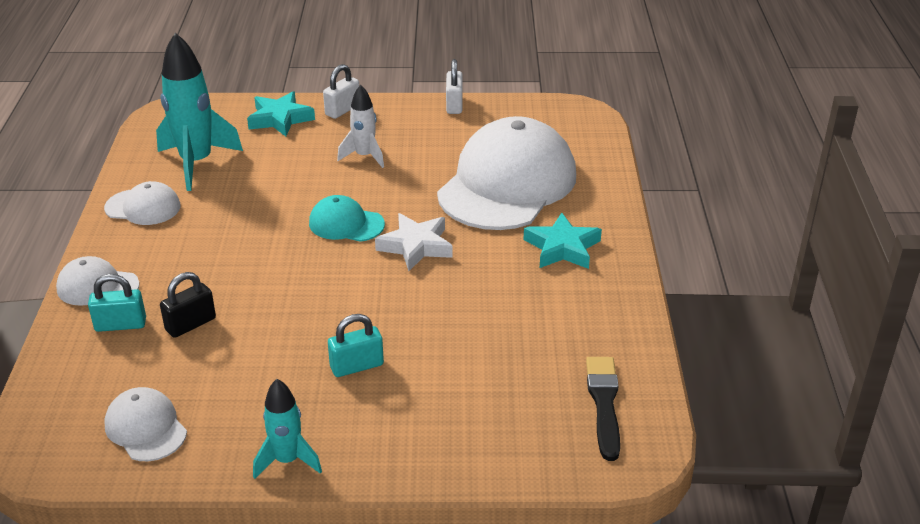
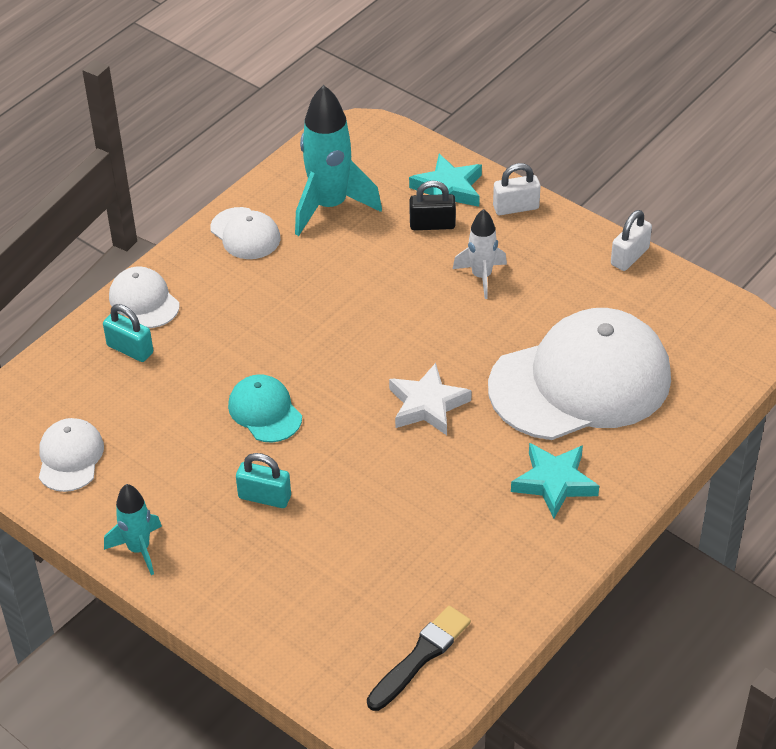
camera: 40 degrees right, 10 degrees up
(190, 324) = (179, 379): black padlock -> black padlock (432, 224)
(346, 224) = (392, 346): turquoise cap -> turquoise cap (265, 411)

